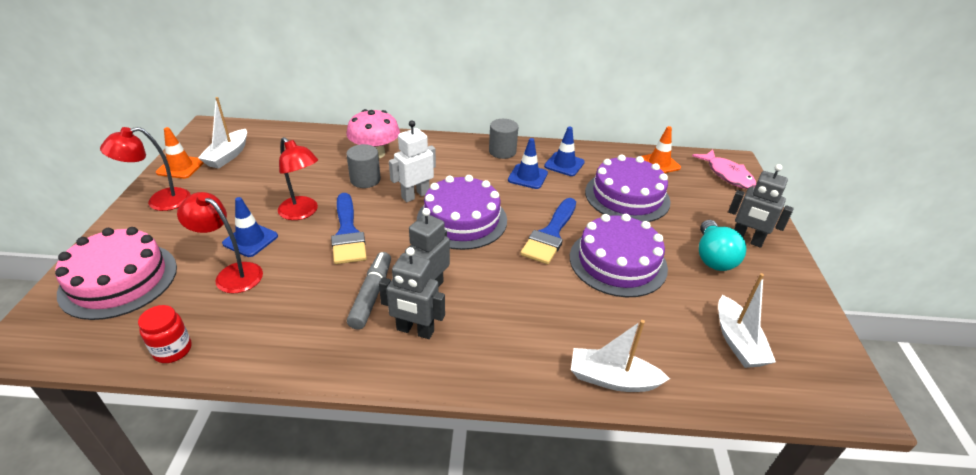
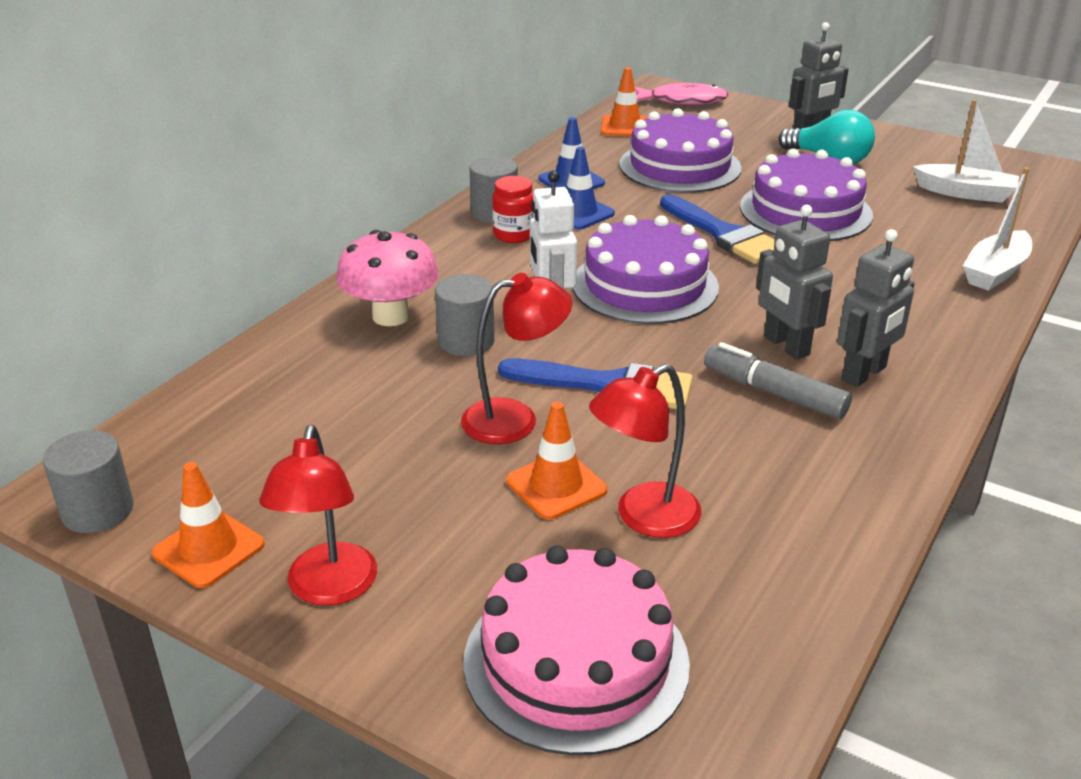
camera: 60 degrees left, 5 degrees down
(173, 350) = (810, 602): red jar -> red jar (514, 235)
(199, 137) = (97, 510): none -> grey cylinder
(228, 155) = (225, 478): white boat -> none
(250, 240) = (556, 486): blue traffic cone -> orange traffic cone

